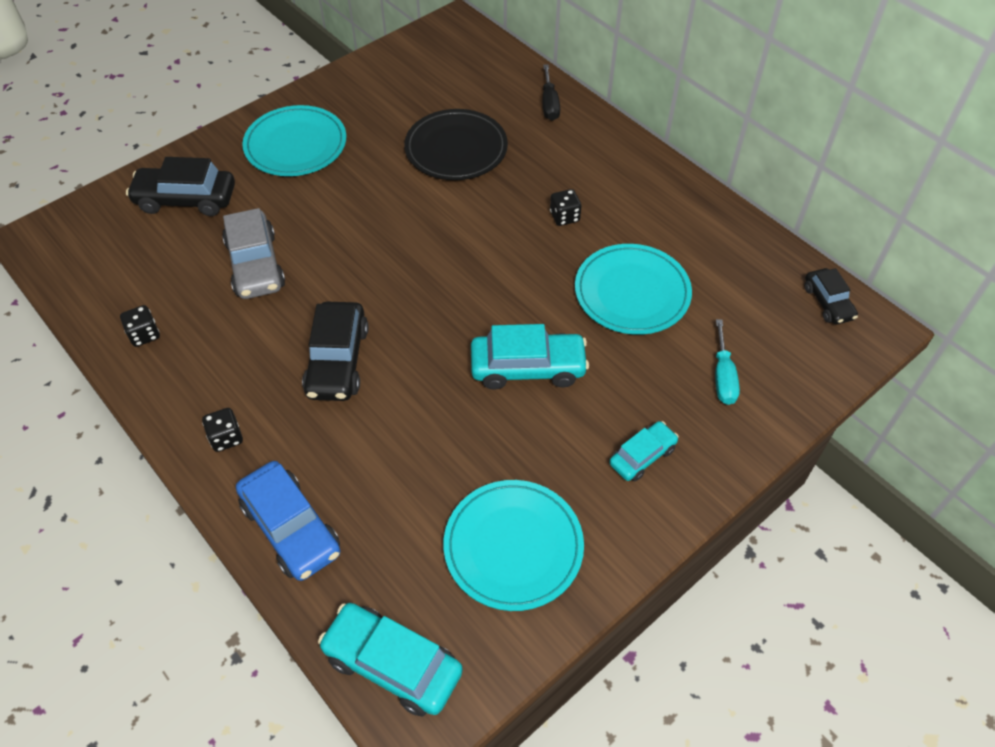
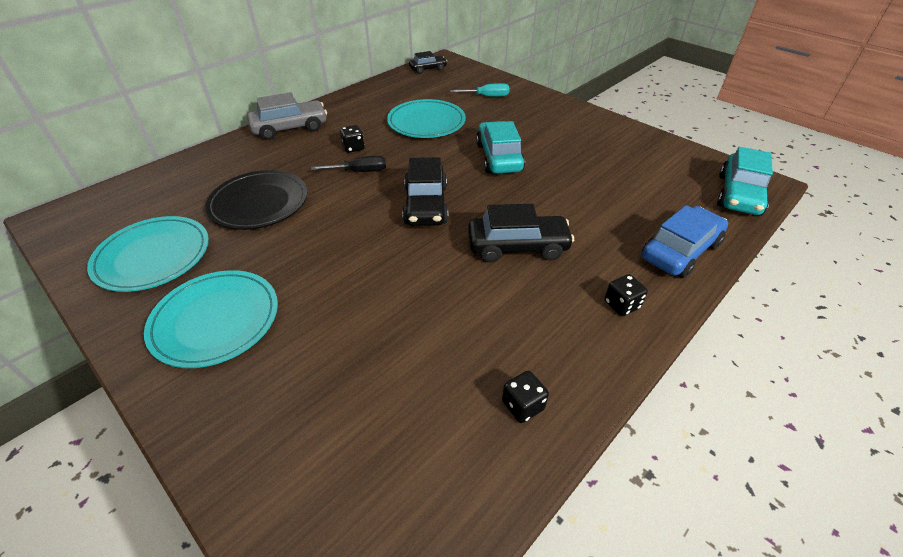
camera: 95 degrees left, 10 degrees down
(186, 199) = (293, 418): black car -> black car (426, 205)
(255, 265) = (409, 322): grey car -> grey car (290, 128)
(513, 546) = (634, 157): turquoise plate -> turquoise plate (153, 256)
(549, 104) = (216, 158): black screwdriver -> black screwdriver (359, 171)
(642, 456) = (551, 119): turquoise car -> none

